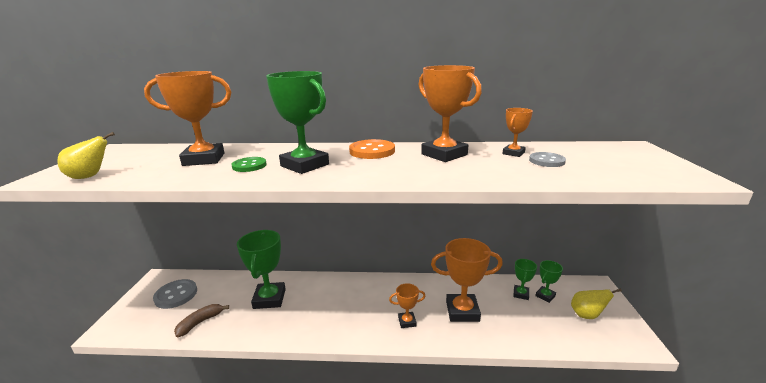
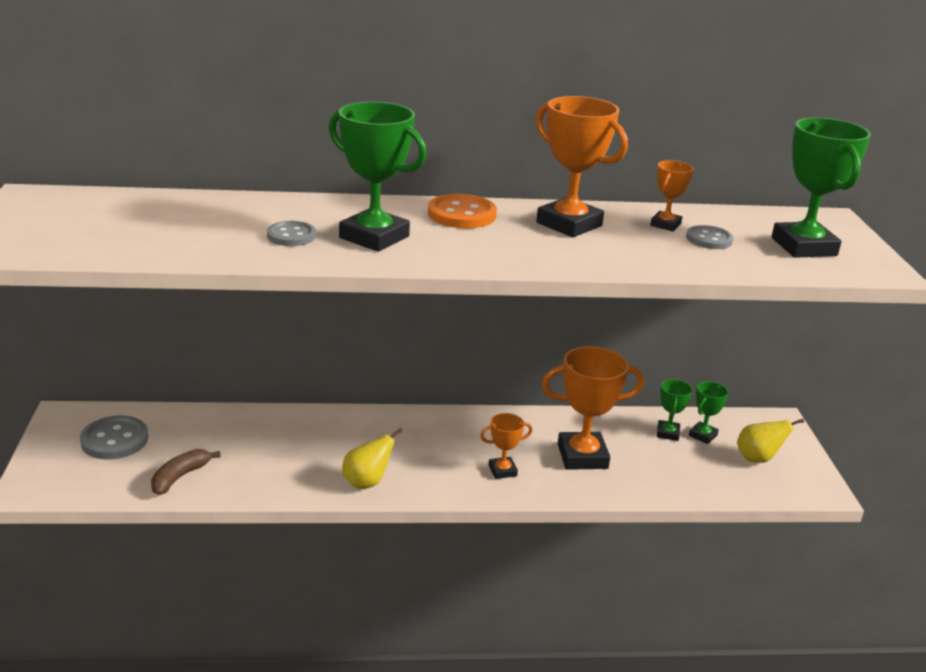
camera: 10 degrees left, 5 degrees up
(90, 176) = (60, 248): yellow pear -> yellow pear (367, 482)
(204, 159) = (209, 222): orange trophy -> none
(249, 166) = (291, 236): green button -> grey button
(269, 299) = (277, 443): green trophy -> green trophy (803, 247)

